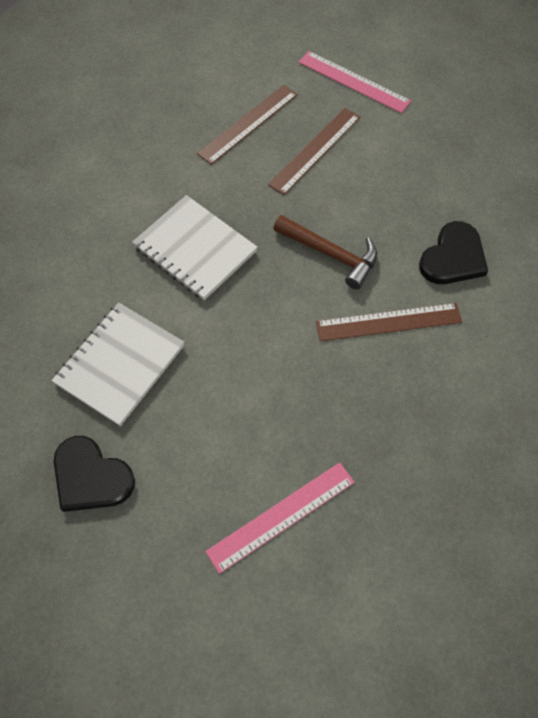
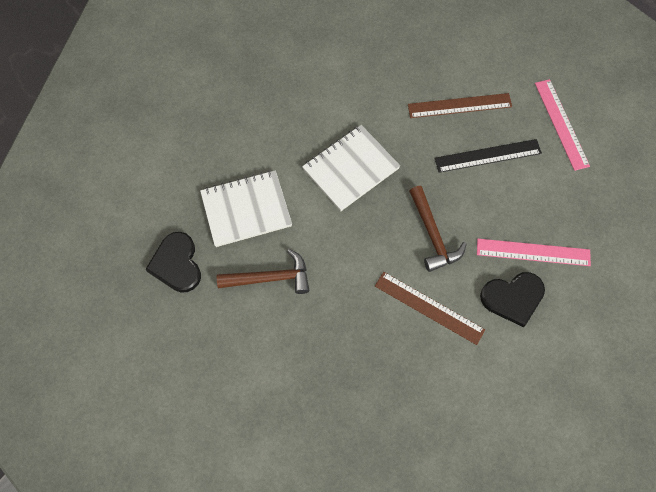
camera: 40 degrees right, 5 degrees up
(195, 249) = (350, 169): white notebook -> white notebook turned 60 degrees clockwise
(208, 413) = (270, 278): none -> brown hammer
(281, 516) = (258, 372): pink ruler -> pink ruler (533, 252)
(315, 150) = (488, 156): brown ruler -> black ruler

